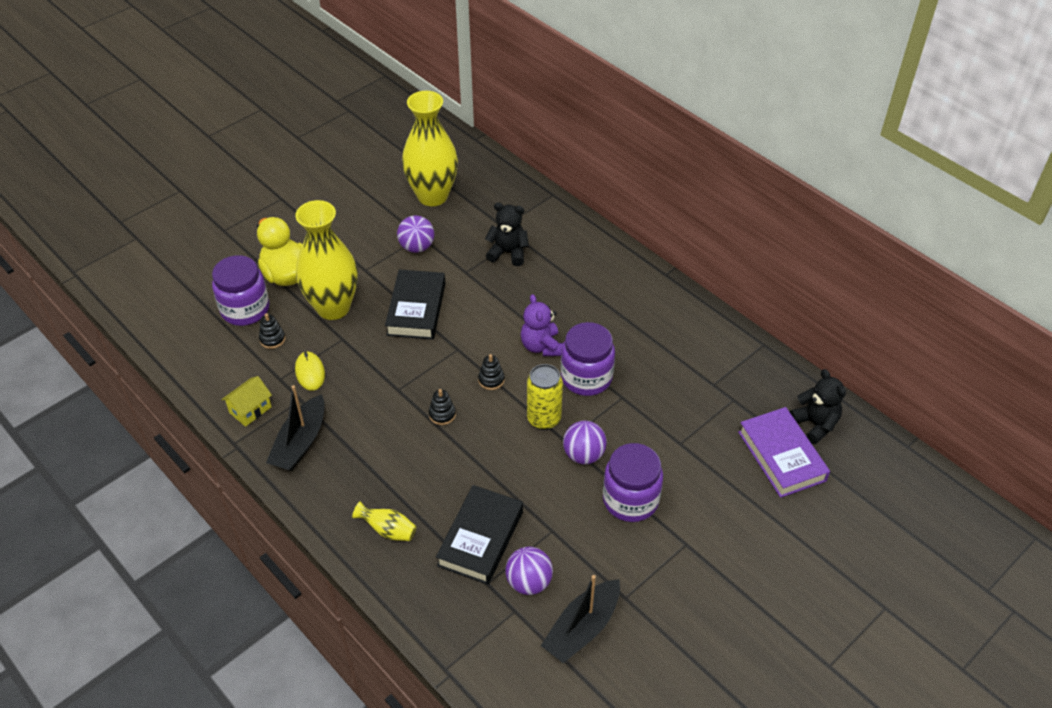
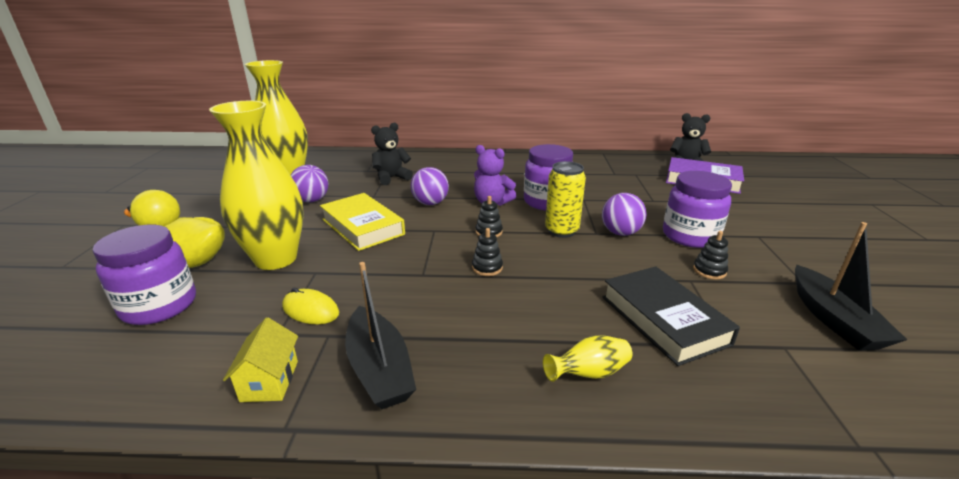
camera: 45 degrees left, 20 degrees down
(272, 339) = (227, 310): black stacking toy -> black stacking toy (709, 271)
(416, 309) = (362, 227): black book -> yellow book
(529, 582) = (748, 320): purple ball -> purple ball (430, 203)

